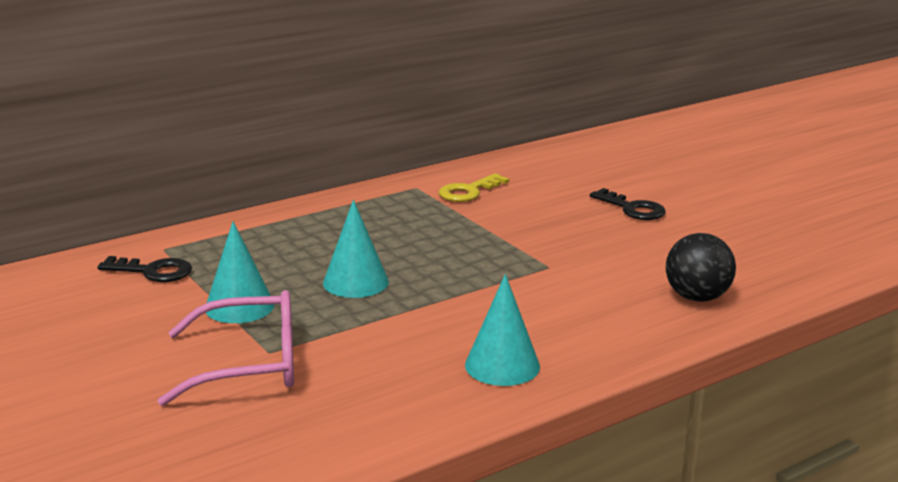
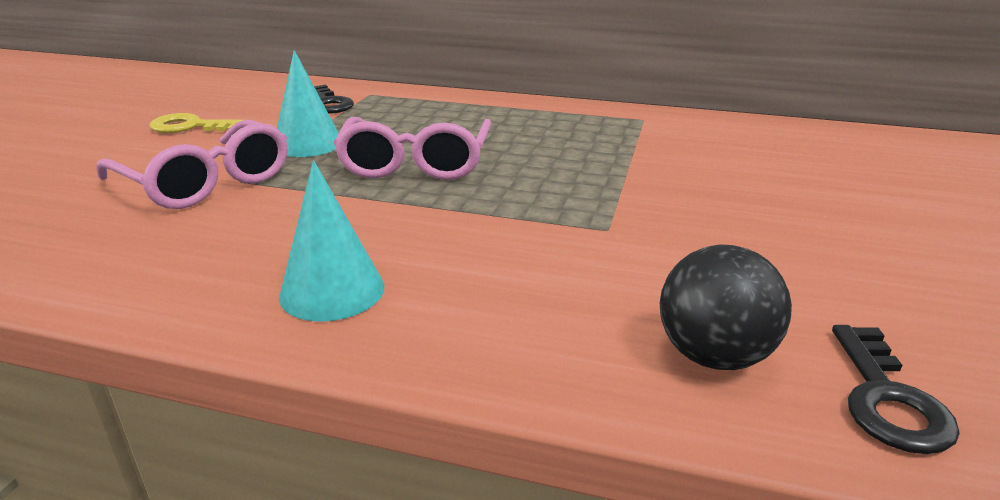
camera: 50 degrees right, 5 degrees up
(355, 282) = (416, 163): turquoise cone -> pink glasses
(469, 191) = (684, 138): yellow key -> yellow key (191, 126)
(632, 209) = (847, 219): black key -> black key (887, 398)

